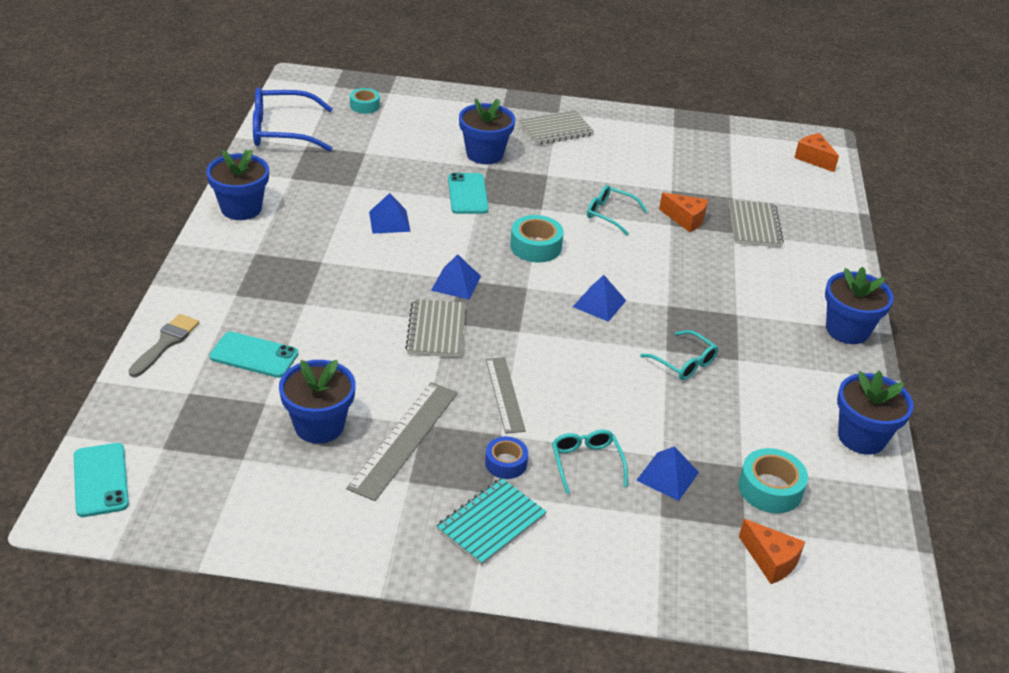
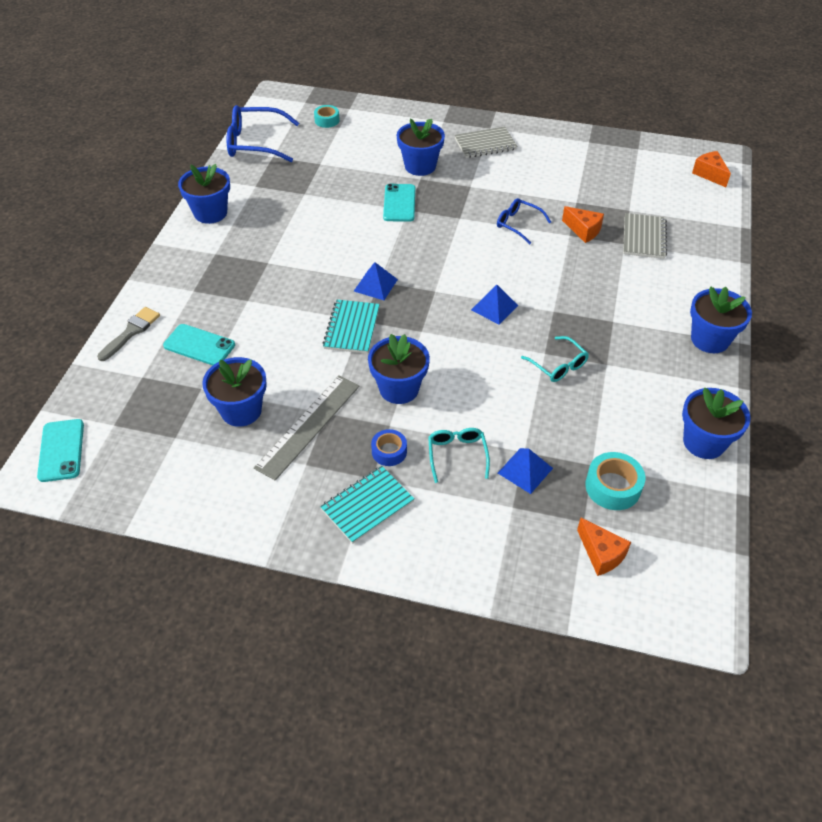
camera: 10 degrees right, 10 degrees up
(389, 221) = (329, 227): blue pyramid -> none
(436, 330) = (352, 328): grey notebook -> turquoise notebook
(505, 394) = (399, 389): grey ruler -> blue flower pot
(535, 246) = (449, 253): turquoise tape -> none
(609, 214) = (518, 224): turquoise glasses -> blue glasses

